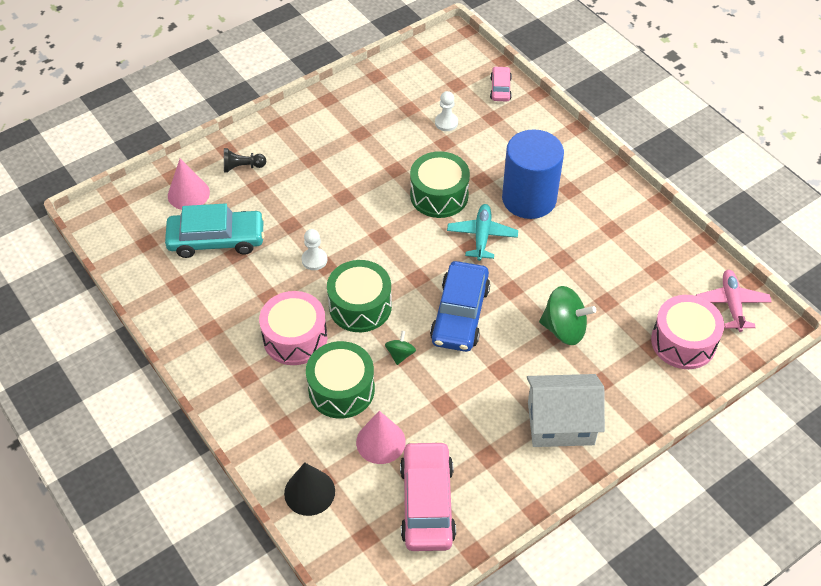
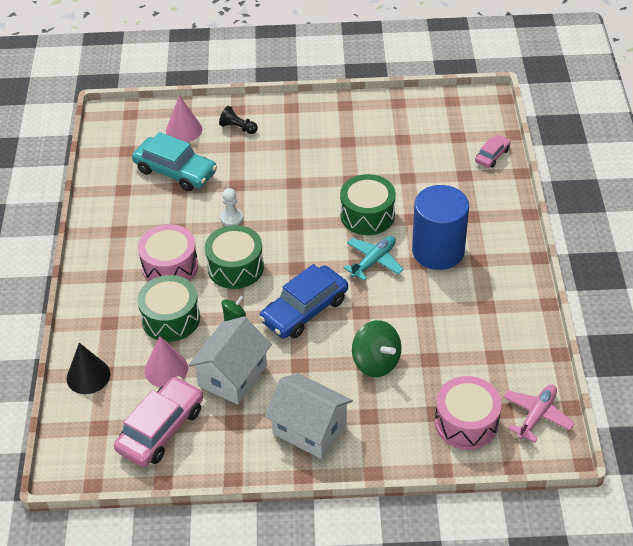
camera: 35 degrees right, 5 degrees down
(446, 122) = (423, 163): white pawn -> none
(449, 412) = (233, 376): none -> white house

